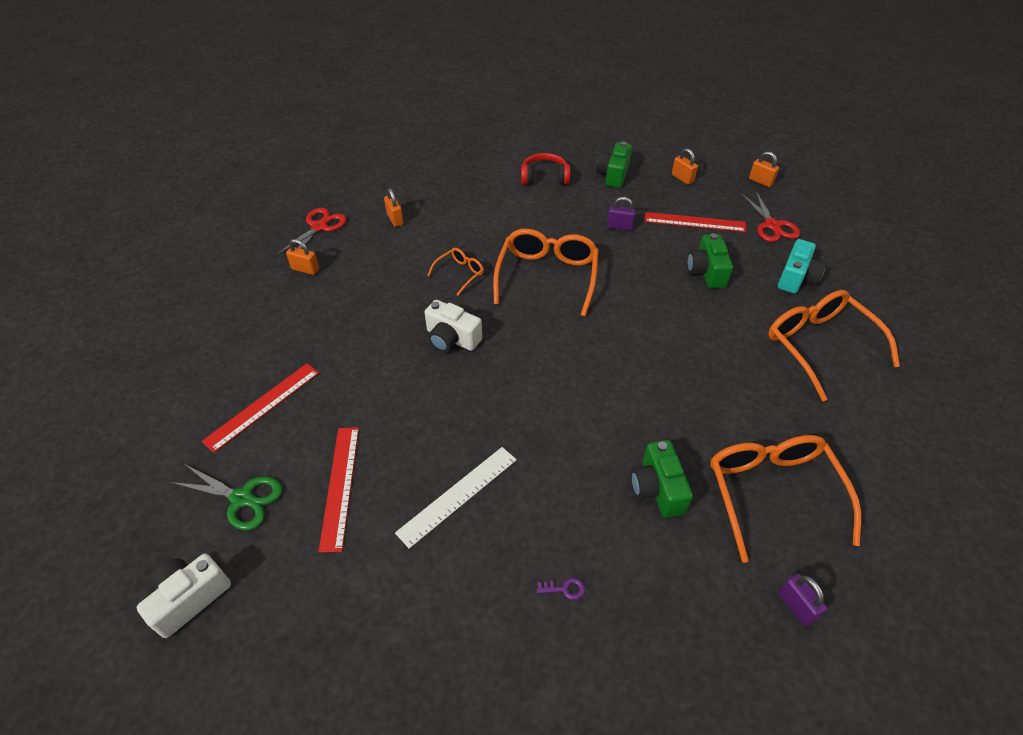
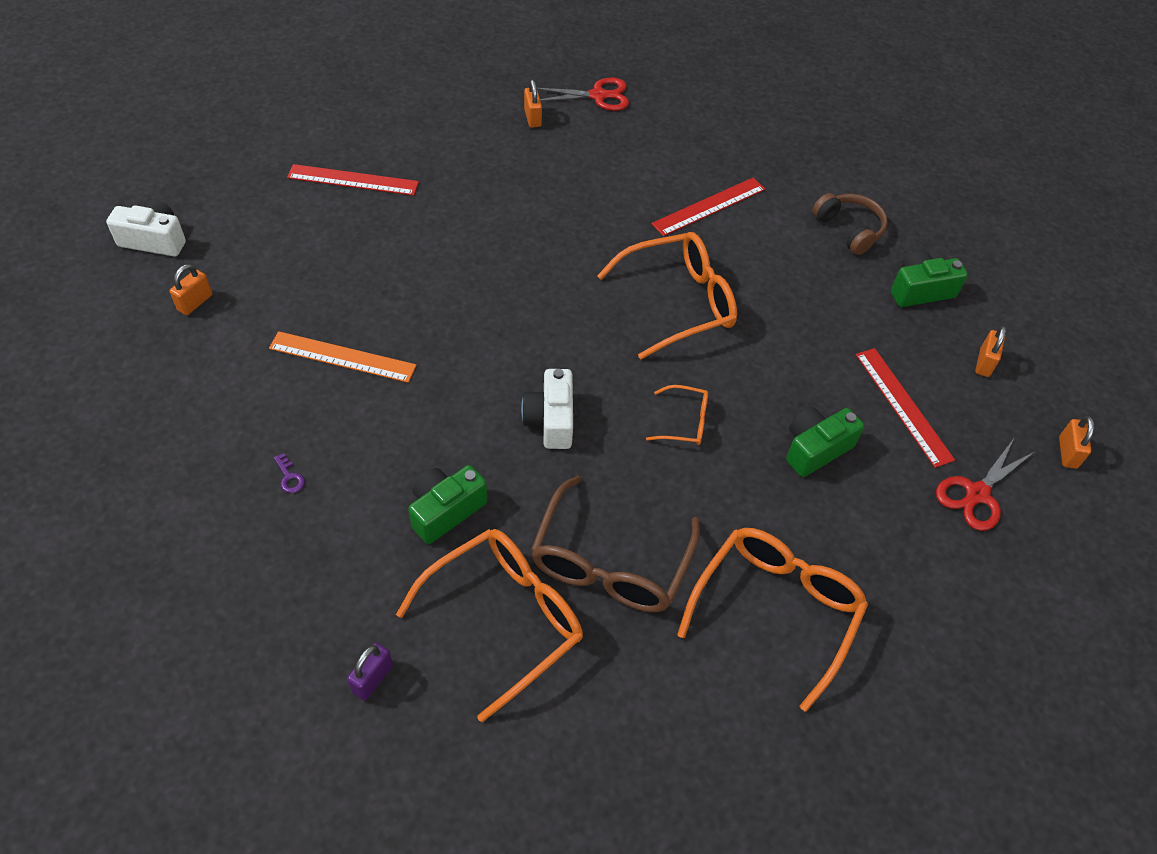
camera: 55 degrees right, 5 degrees up
(242, 498) = (255, 220): green scissors -> none
(340, 486) = (303, 273): red ruler -> red ruler (709, 206)
(395, 219) = (659, 142): orange padlock -> orange padlock (195, 302)
(451, 339) = (525, 266): white camera -> white camera (550, 420)
(458, 495) = (342, 357): white ruler -> orange ruler
(460, 273) = (622, 230): orange glasses -> orange glasses (685, 422)
(544, 177) = (849, 229): red headphones -> brown headphones
(619, 226) = (823, 334): purple padlock -> none
(749, 411) = (610, 563): none -> brown glasses
(796, 278) = (888, 551): turquoise camera -> none

